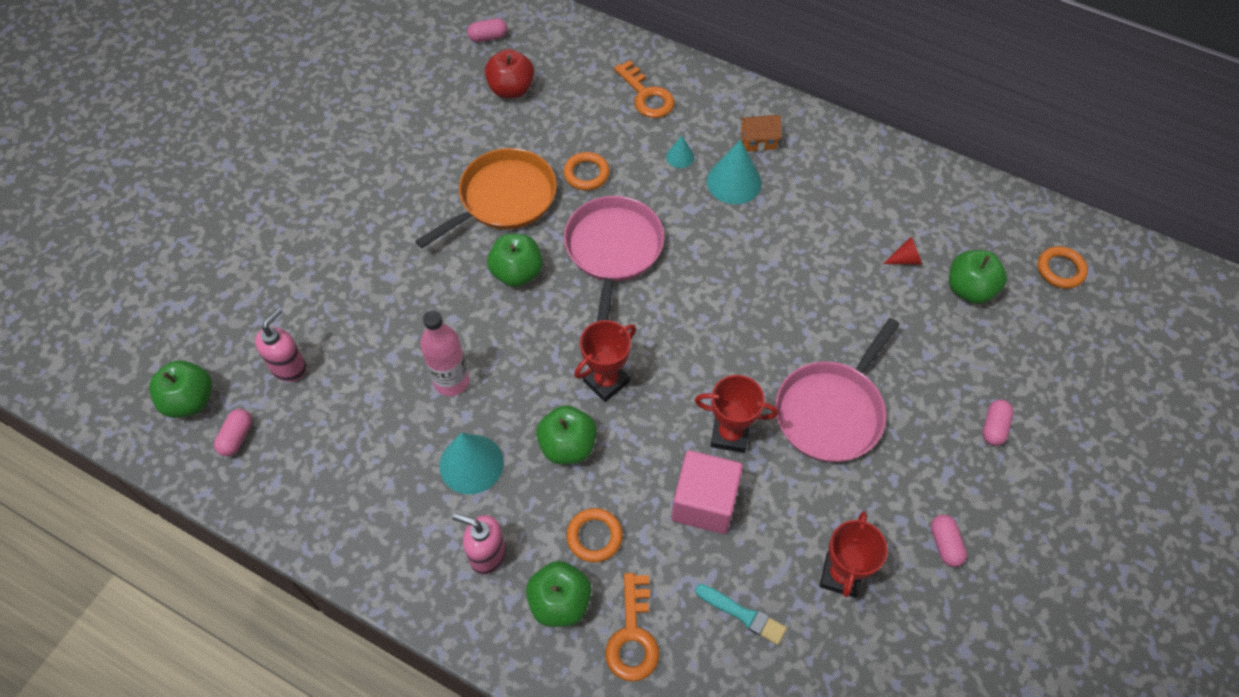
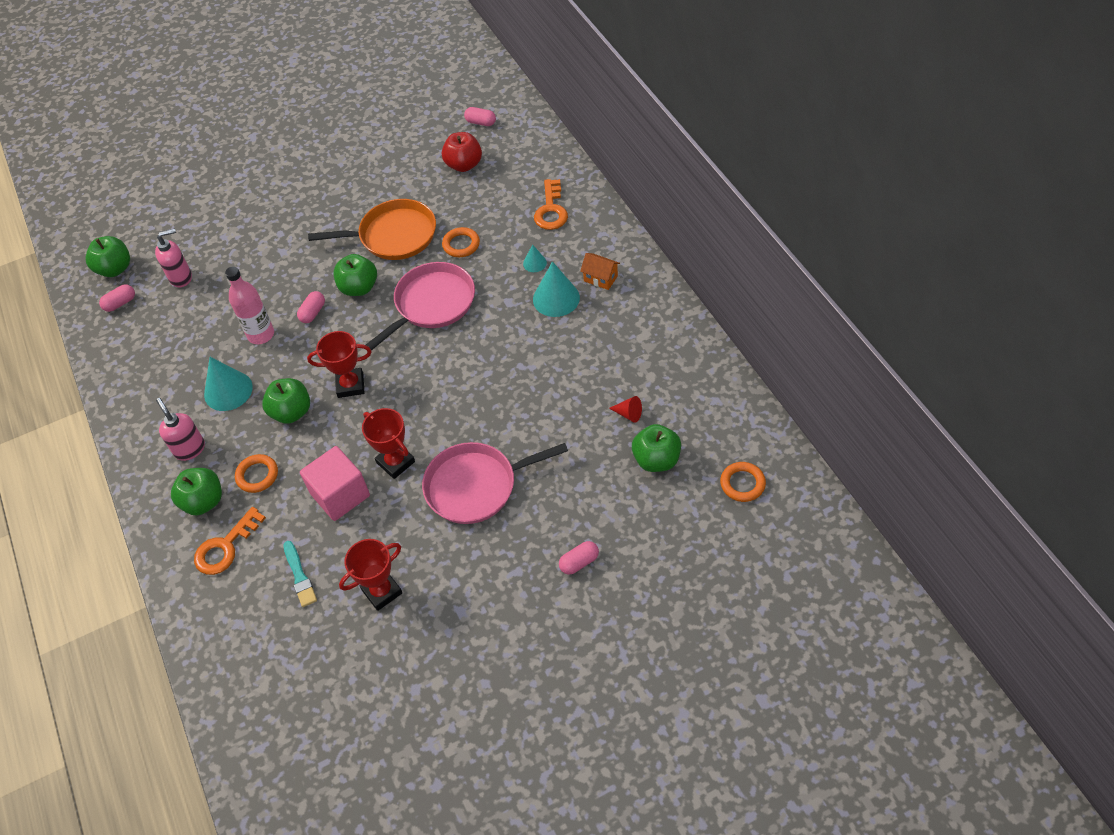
camera: 40 degrees right, 5 degrees down
(945, 544) = (468, 616): pink capsule -> pink capsule (313, 312)

